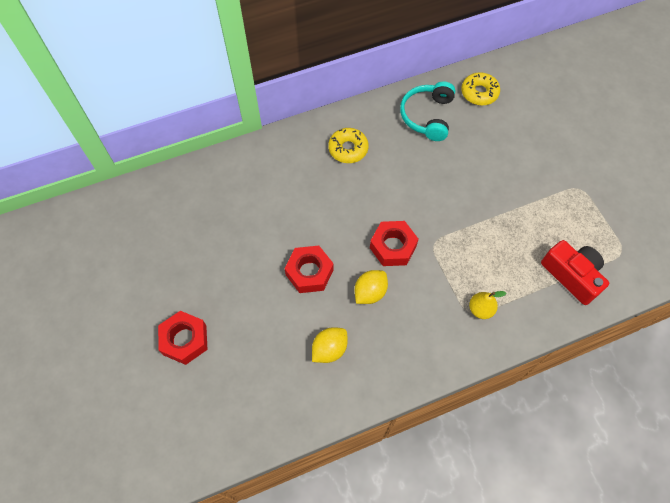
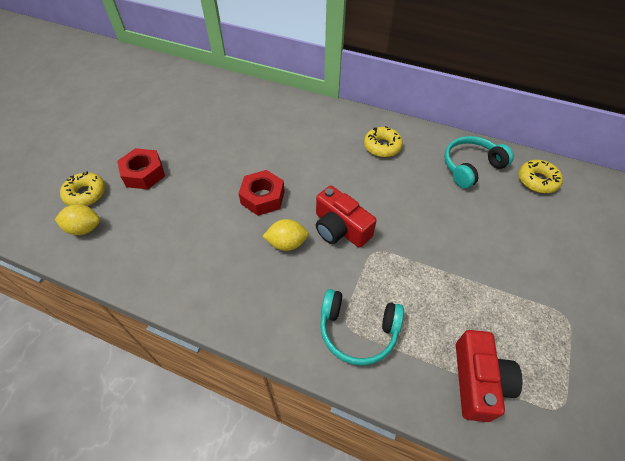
camera: 45 degrees right, 10 degrees down
(158, 402) = (86, 194): none -> yellow donut
(329, 349) = (214, 254): yellow lemon -> yellow lemon (84, 228)
(393, 247) = (340, 228): red nut -> red camera
(480, 309) = (358, 330): yellow pear -> turquoise headphones

